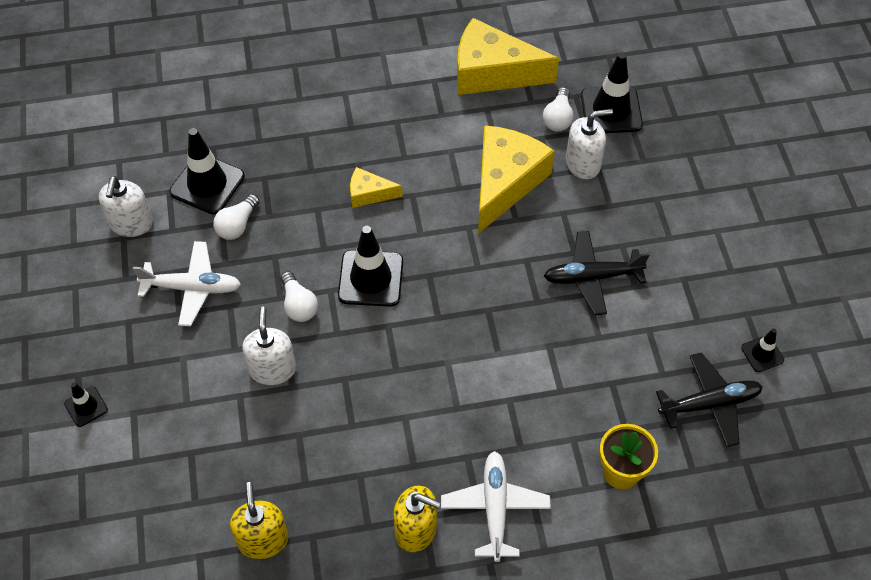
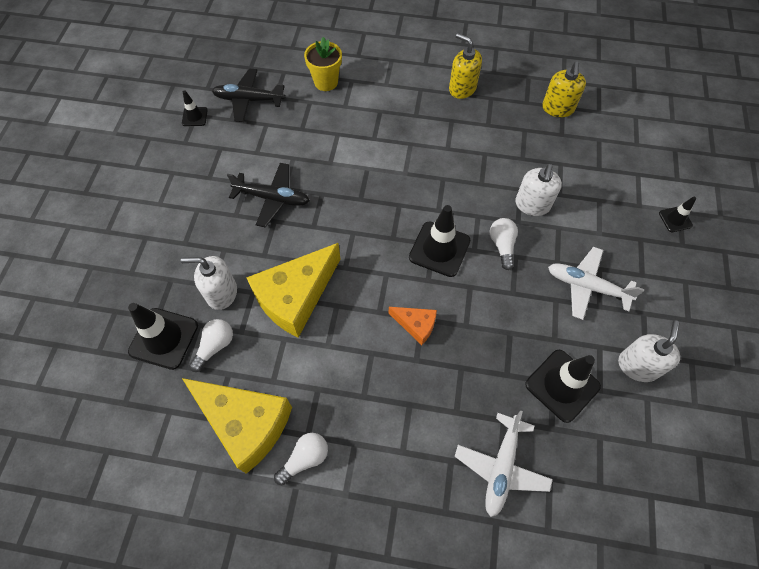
camera: 160 degrees left, 5 degrees up
(237, 225) = (540, 332): white light bulb -> white light bulb (305, 459)
(369, 194) = (416, 325): yellow cheese -> orange cheese
(495, 508) = (410, 86): white plane -> white plane (501, 467)

